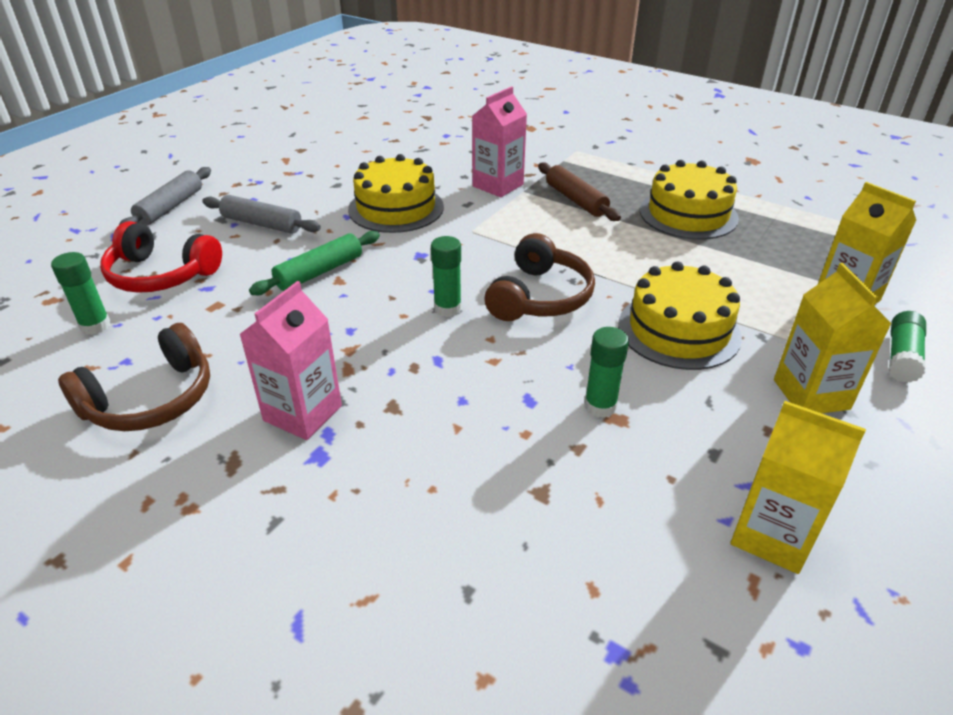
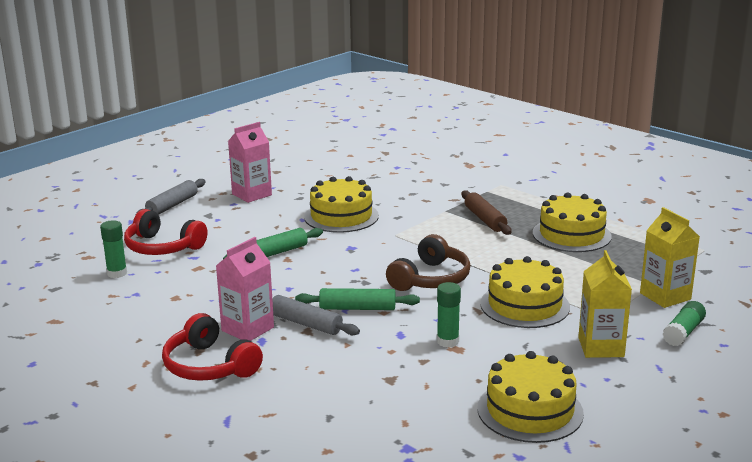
camera: 10 degrees right, 15 degrees down
(151, 399) = (151, 314): brown headphones -> none
(252, 497) = (209, 366): none -> red headphones
(262, 224) = (238, 220): grey rolling pin -> grey rolling pin (306, 324)
(447, 308) = (361, 281): green glue stick -> none
(455, 357) = (357, 308): none -> green rolling pin
(498, 185) = (426, 205): pink carton -> pink carton (252, 194)
(772, 535) = (530, 410): yellow carton -> yellow cake

